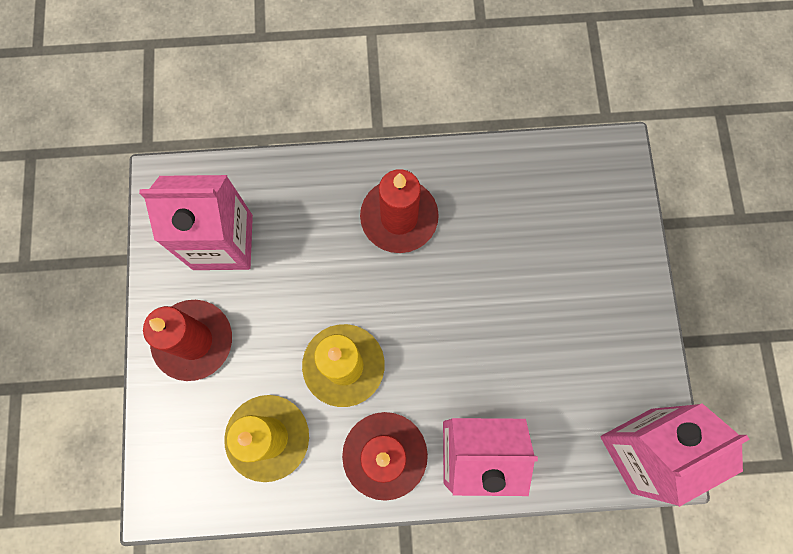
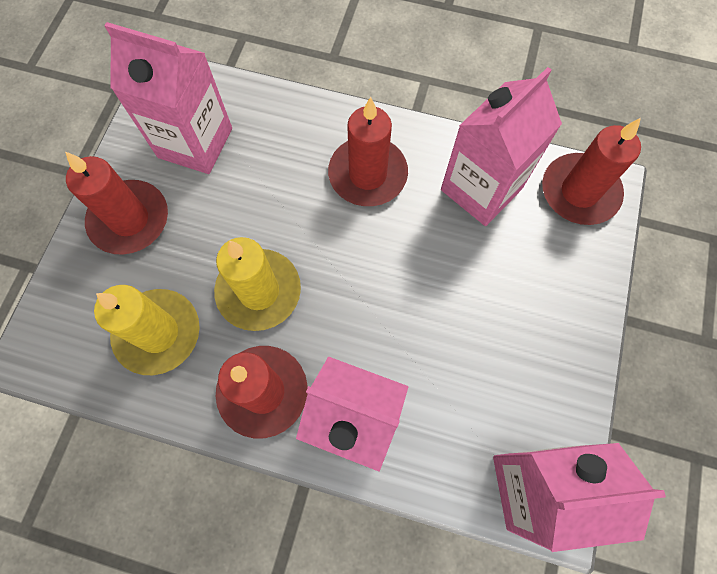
camera: 20 degrees right, 5 degrees down
(507, 196) = (481, 189): none -> pink carton
(595, 169) = (579, 192): none -> red candle

